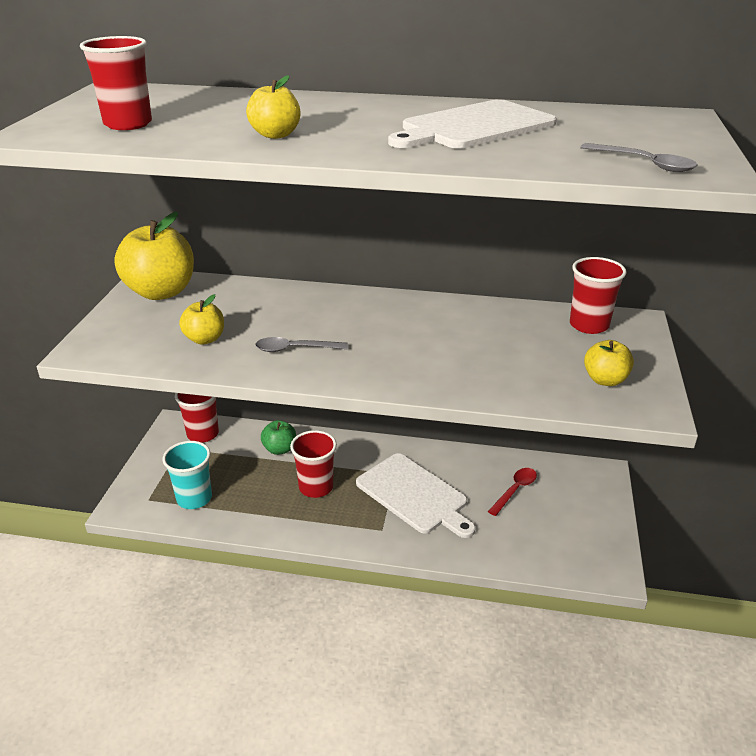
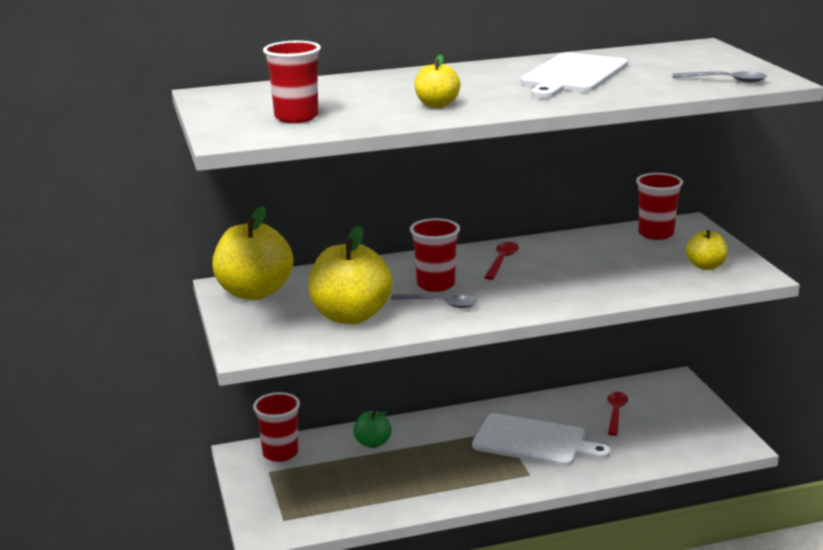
camera: 25 degrees left, 10 degrees down
(194, 498) = (329, 505): turquoise cup -> none
(205, 339) = (351, 316): yellow apple -> yellow apple, size x1.92
(294, 349) = (441, 304): grey spoon -> grey spoon turned 135 degrees counterclockwise
(316, 487) = (439, 462): red cup -> red cup (435, 285)
(402, 316) = (502, 261): none -> red spoon

